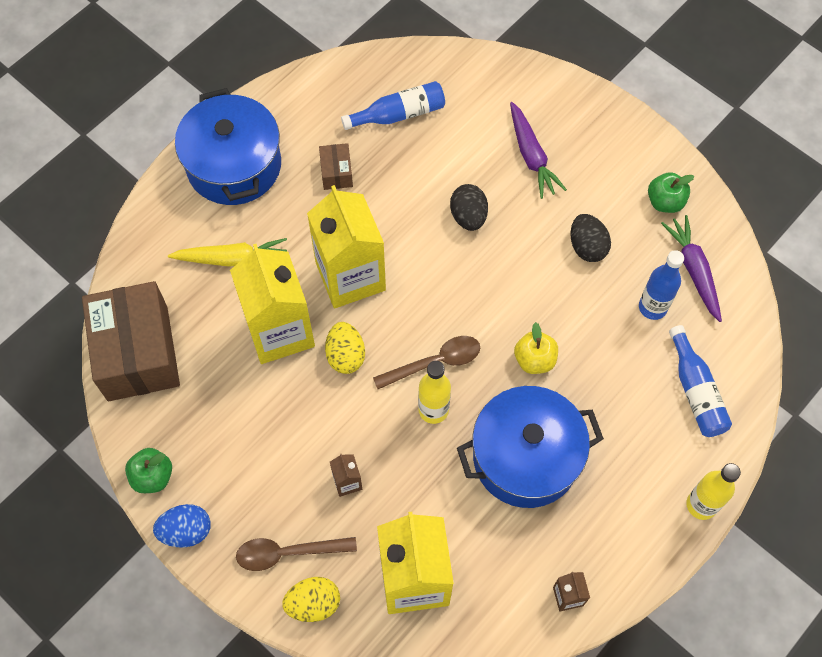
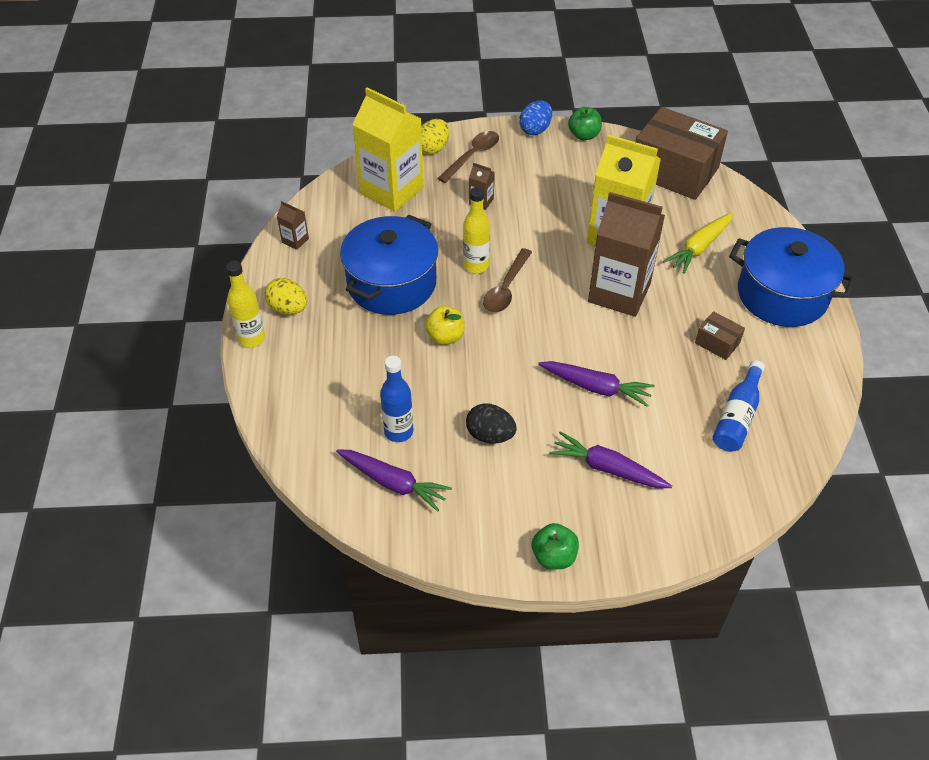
camera: 135 degrees right, 15 degrees down
(345, 355) = (563, 252): yellow egg -> yellow egg (288, 309)
(350, 276) = (619, 292): yellow carton -> brown carton
(468, 216) = (596, 387): black egg -> purple carrot
(665, 202) = (468, 520): green apple -> green apple (554, 556)
(696, 391) = (315, 401): blue bottle -> none

